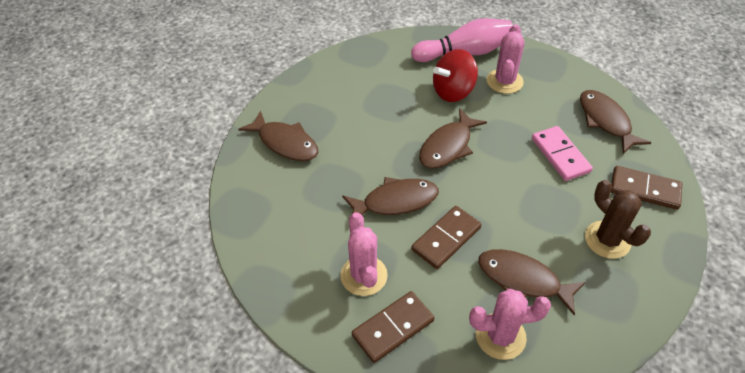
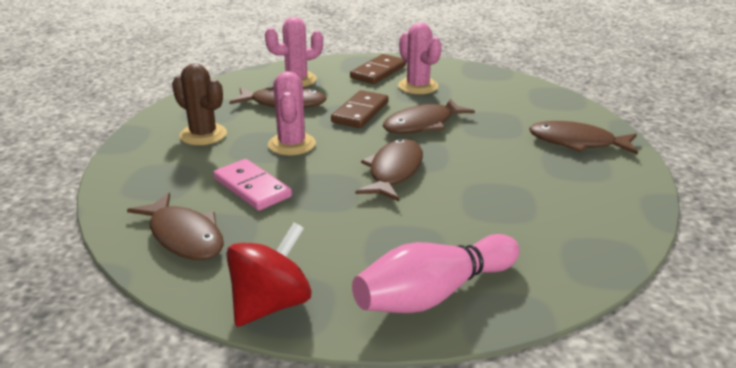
camera: 160 degrees right, 20 degrees down
(453, 91) = (420, 230): red spinning top -> red spinning top (271, 304)
(504, 81) = (347, 260): pink cactus -> pink cactus (291, 144)
(644, 190) = (150, 176): brown domino -> none

